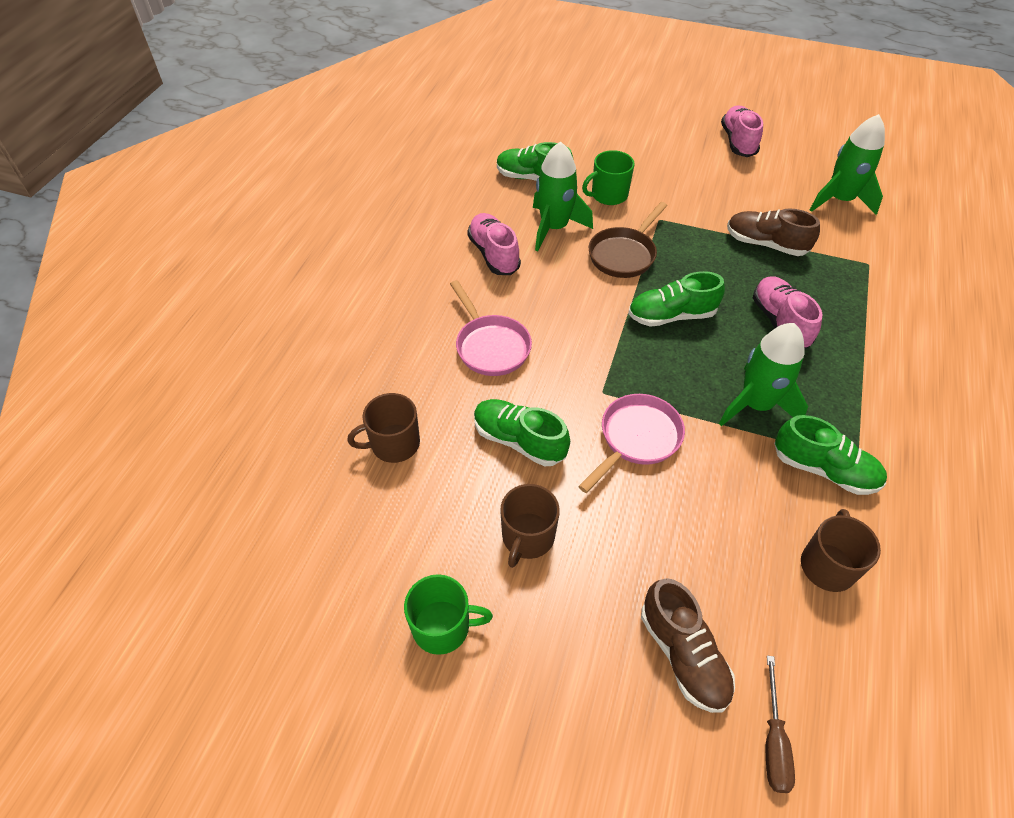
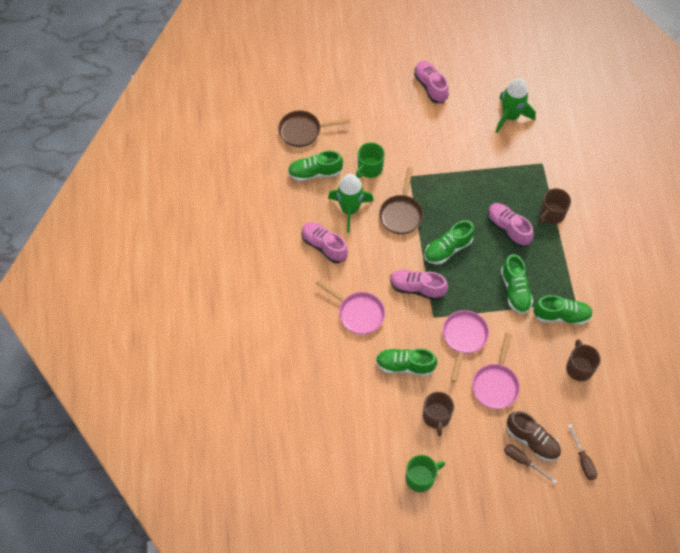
camera: 25 degrees left, 10 degrees up
(394, 444) = (341, 396): brown mug -> brown mug (551, 214)
(544, 137) = (303, 131): none -> brown pan
(597, 347) = (417, 288): none -> pink shoe
(648, 686) = (523, 461): none -> brown screwdriver
(657, 530) = (495, 385): none -> pink pan
(755, 405) = (515, 290): green rocket -> green shoe
(765, 244) = (479, 171): brown shoe -> none

